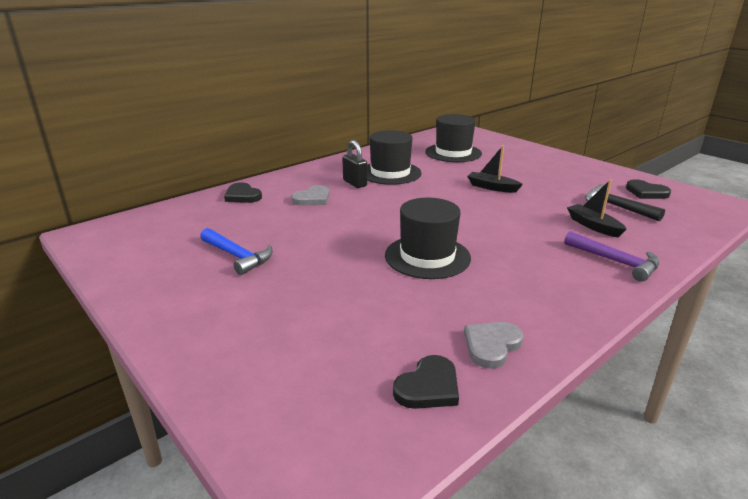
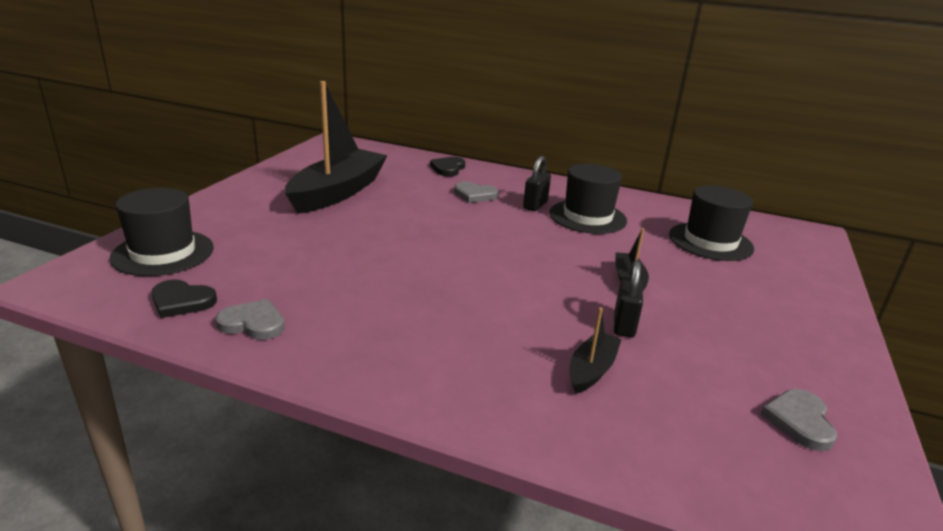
camera: 60 degrees right, 0 degrees up
(237, 256) = (338, 192): blue hammer -> black boat
(427, 256) = (402, 268): black hat -> black hat (163, 253)
(545, 203) = (624, 325): none -> black padlock
(615, 261) = (493, 394): purple hammer -> none
(616, 206) = (691, 389): black hammer -> none
(646, 192) = (799, 421): black heart -> grey heart

